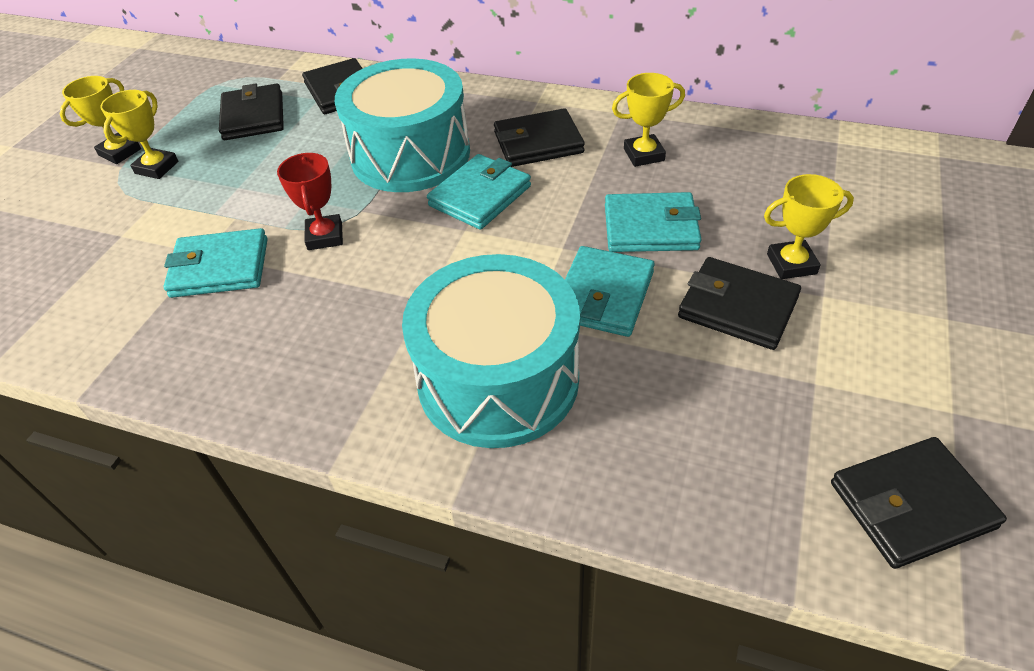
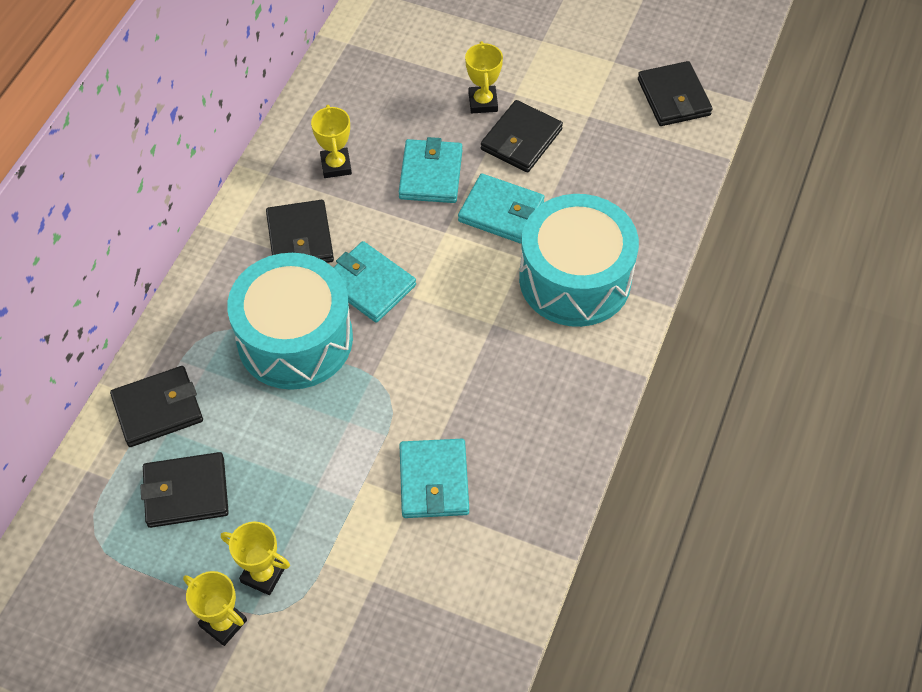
camera: 90 degrees left, 10 degrees up
(325, 236) = (404, 401): red trophy -> none

